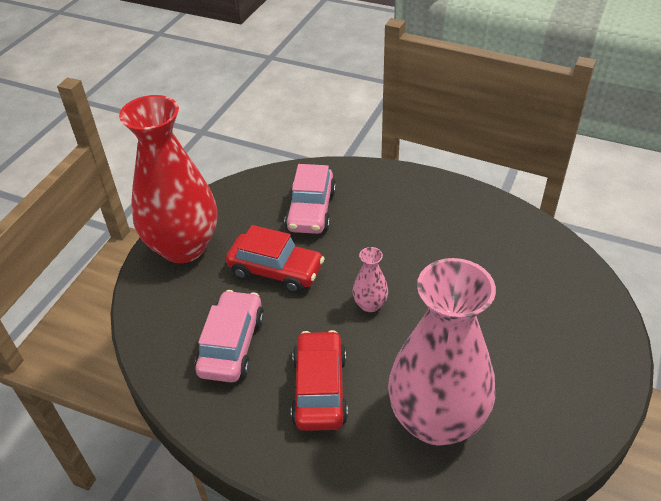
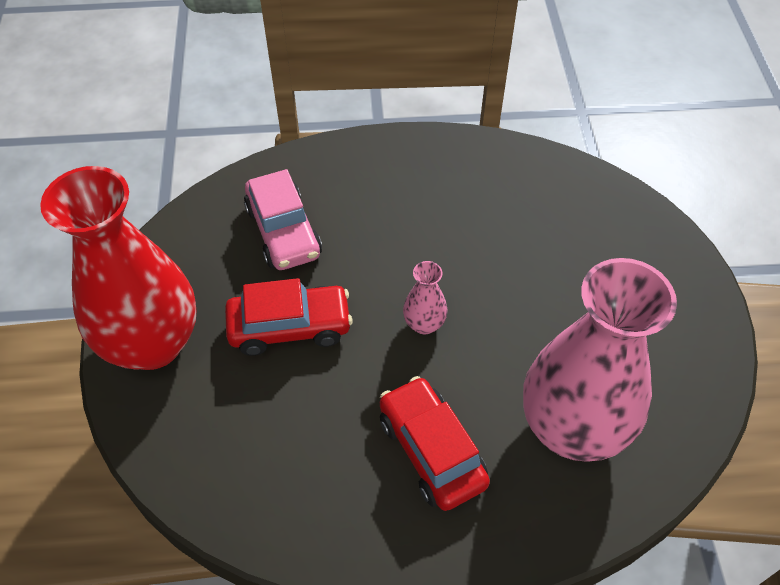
camera: 30 degrees left, 10 degrees up
(232, 345) = (298, 444): pink car -> none

